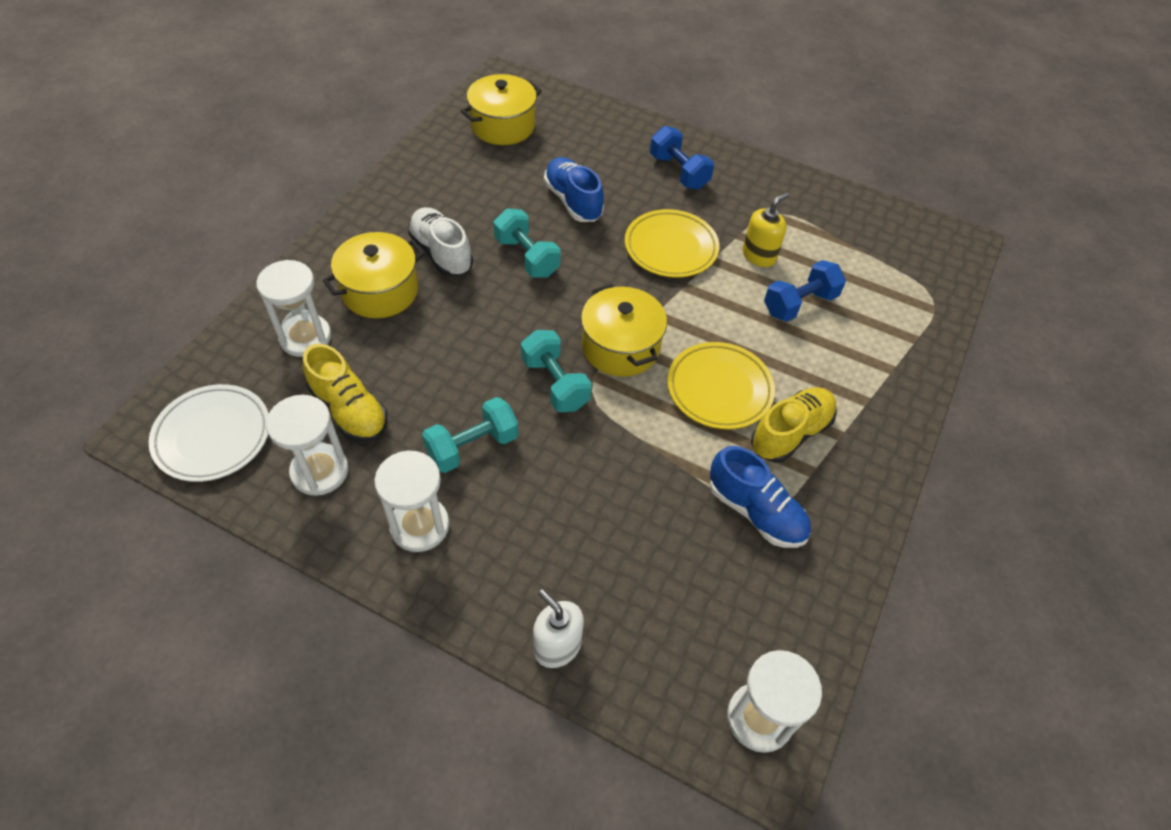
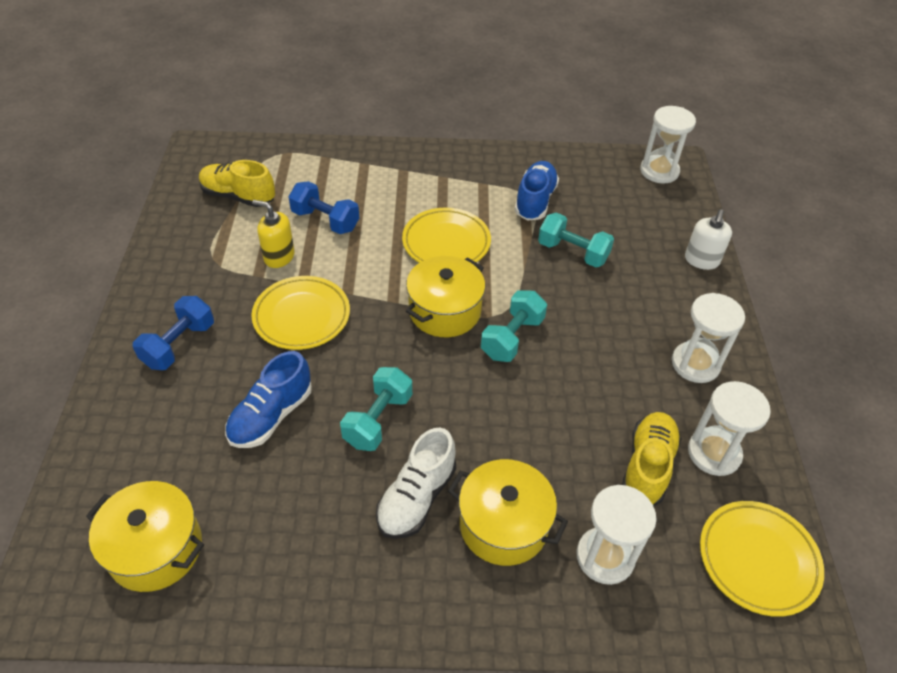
camera: 115 degrees left, 5 degrees down
(213, 436) = (758, 560): white plate -> yellow plate
(472, 446) = (609, 364): turquoise dumbbell -> turquoise dumbbell (572, 252)
(790, 433) = (459, 199): yellow shoe -> yellow shoe (238, 196)

